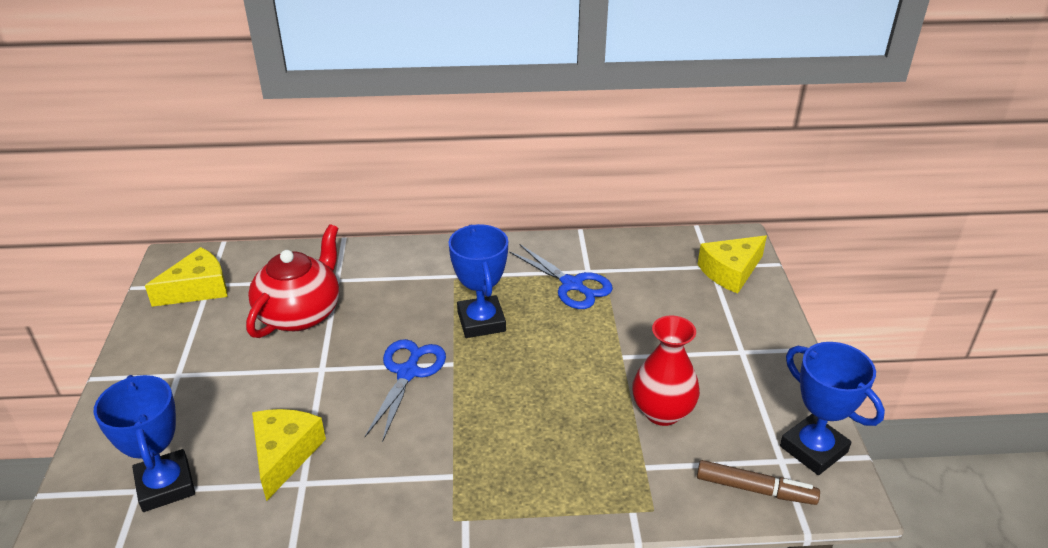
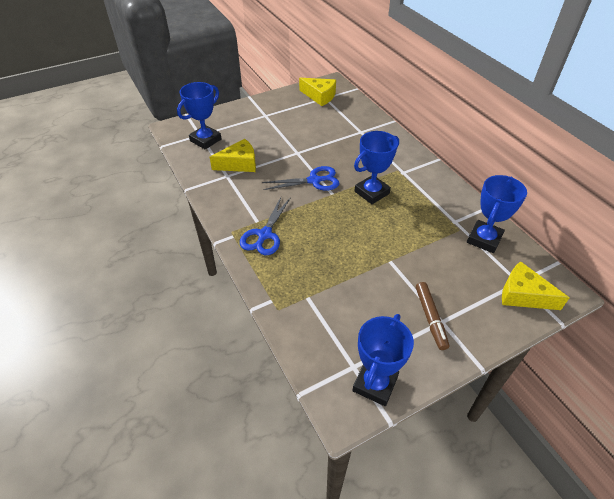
camera: 65 degrees right, 10 degrees up
(300, 313) = (328, 131): red teapot -> none
(572, 285) = (435, 218): blue scissors -> blue scissors (264, 235)
(632, 261) = (484, 239): none -> blue trophy
(662, 412) = (355, 293): red vase -> none
(755, 489) = (320, 357): brown marker -> brown marker (430, 318)

